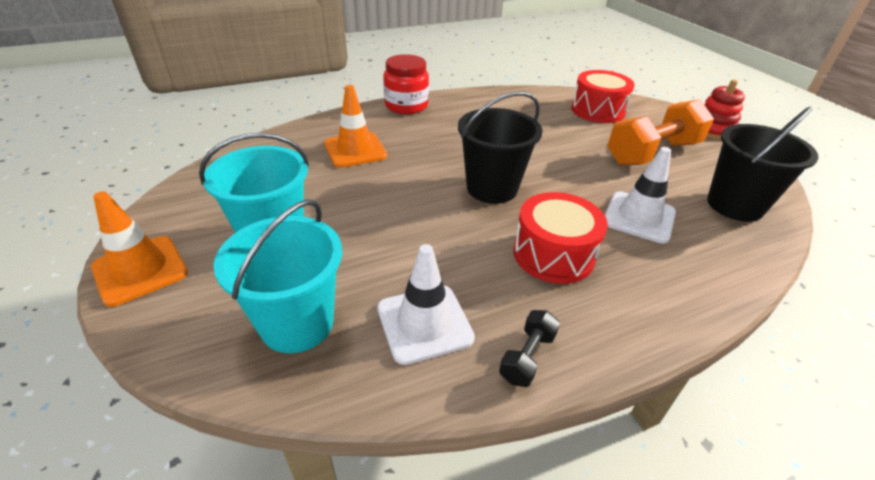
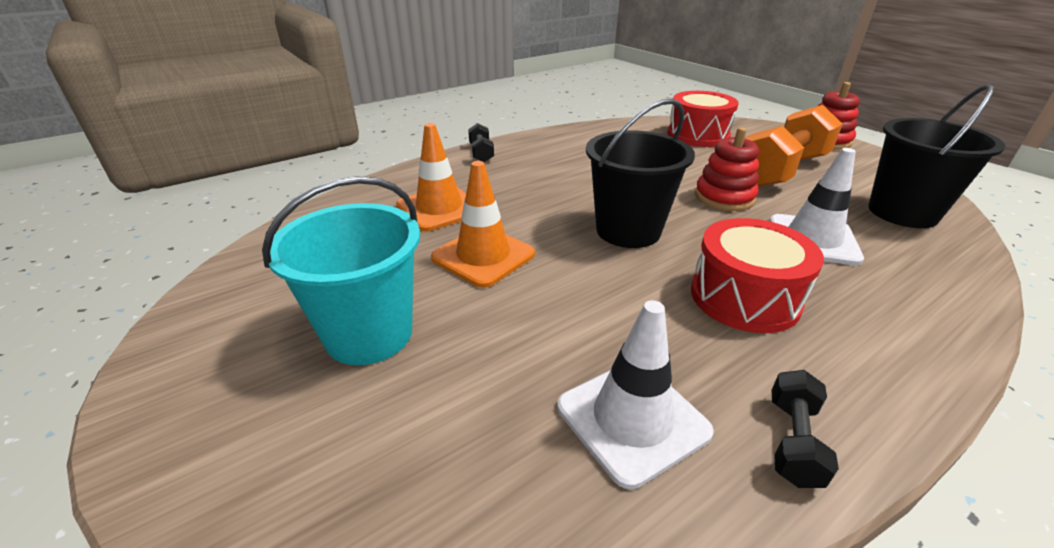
camera: 10 degrees left, 5 degrees down
(140, 270) = (173, 416): orange traffic cone -> orange traffic cone (483, 256)
(297, 323) = (449, 455): turquoise bucket -> none
(406, 106) = (481, 153): red jar -> black dumbbell
(586, 171) = (724, 197): none -> red stacking toy

